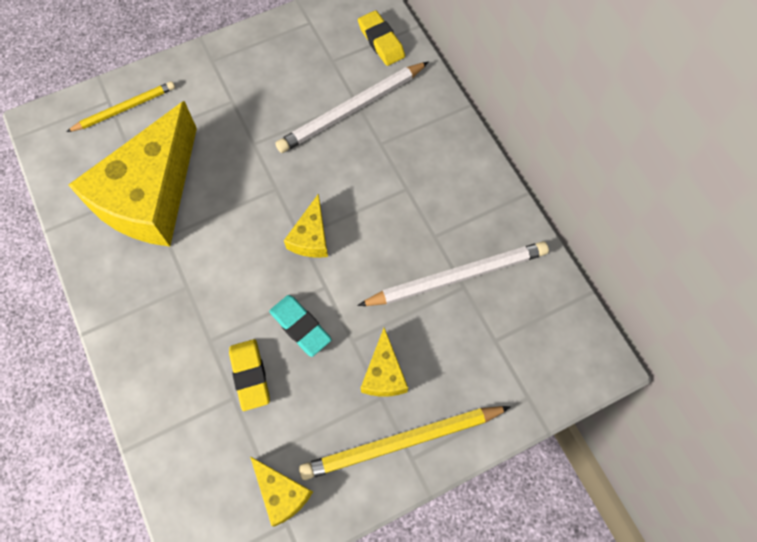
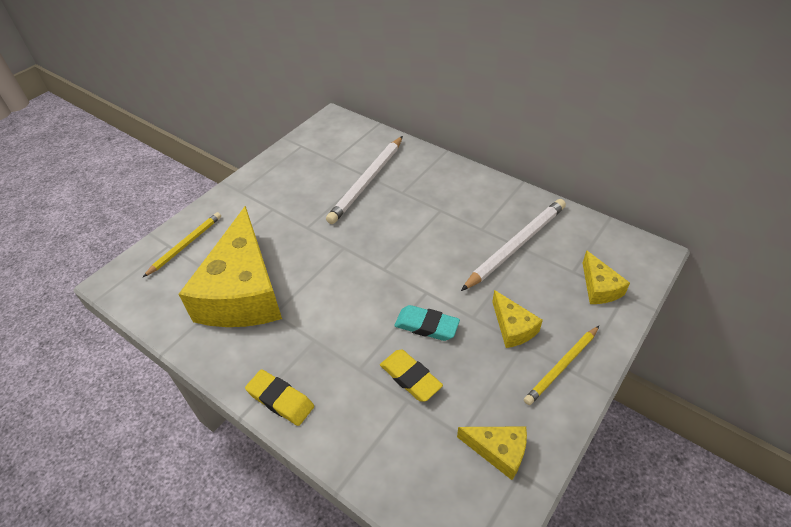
camera: 25 degrees left, 20 degrees down
(311, 237) = (392, 266): yellow cheese -> yellow cheese (599, 287)
(381, 41) = (360, 138): yellow eraser -> yellow eraser (280, 400)
(402, 442) = (562, 366): yellow pencil -> yellow pencil, size x0.63

